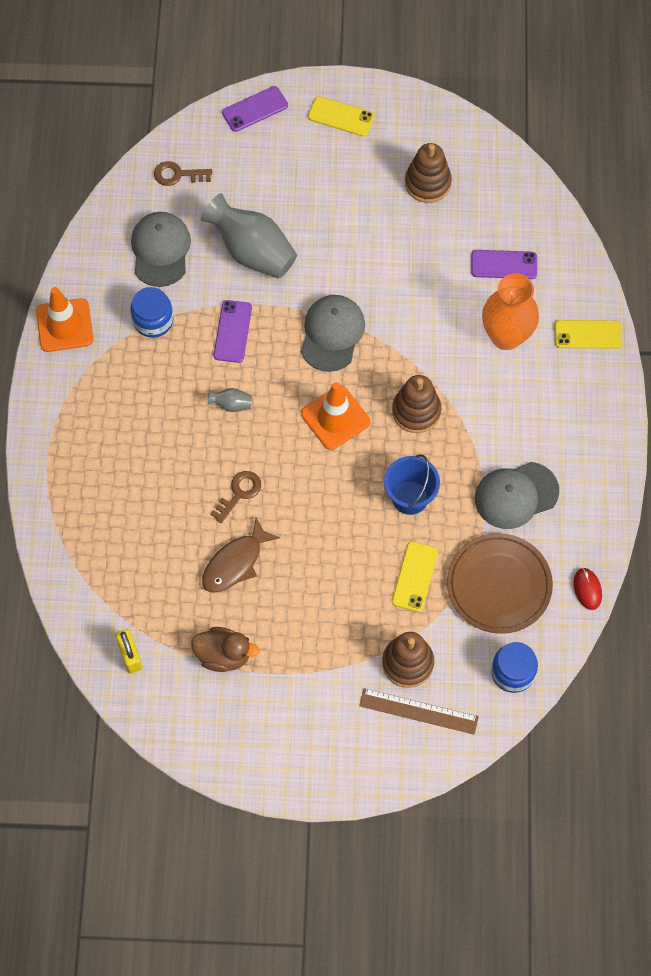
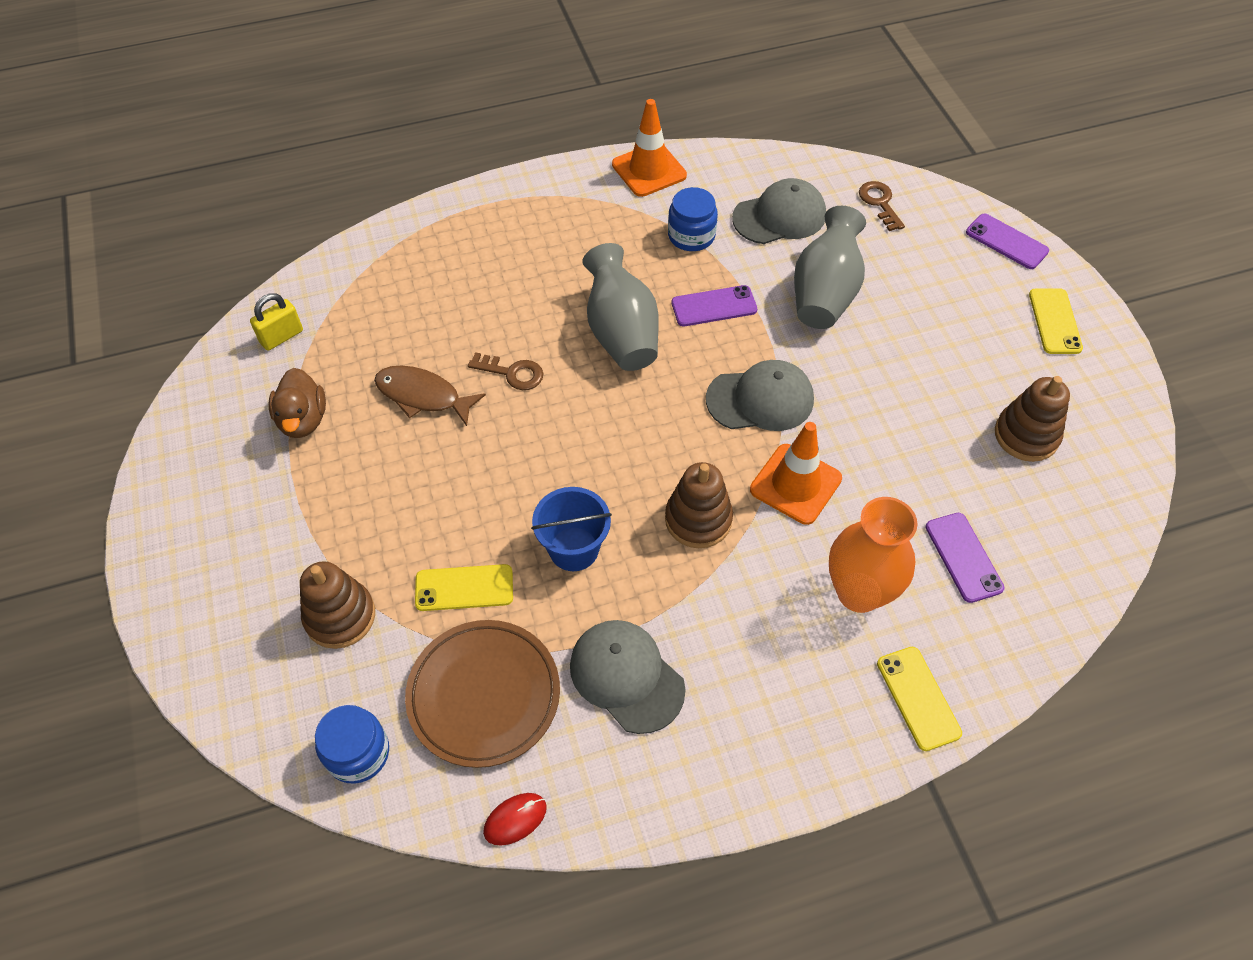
camera: 70 degrees right, 10 degrees down
(231, 404) = (621, 332): grey vase -> grey vase, size x2.35
(335, 418) = (649, 436): orange traffic cone -> orange traffic cone (795, 484)
(418, 711) = (274, 650): brown ruler -> none

